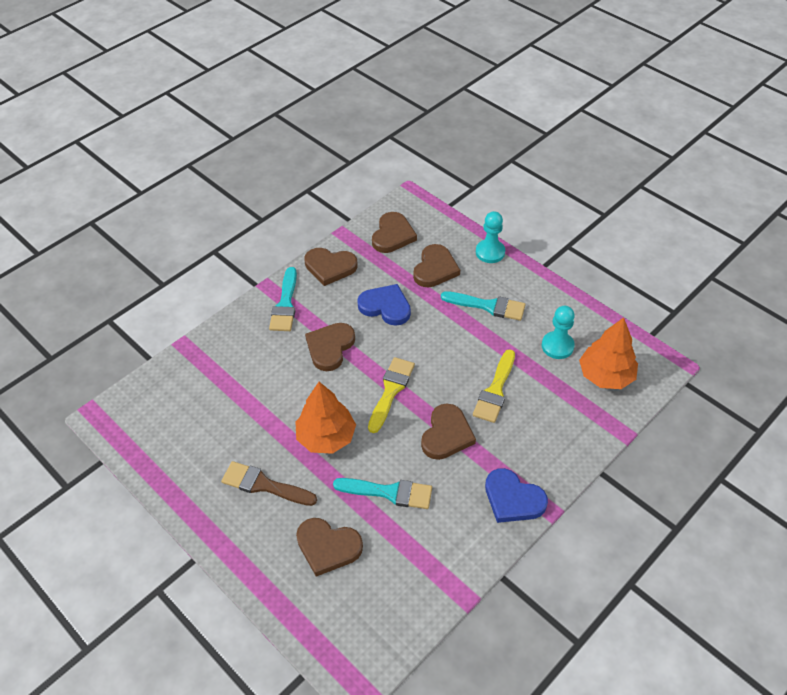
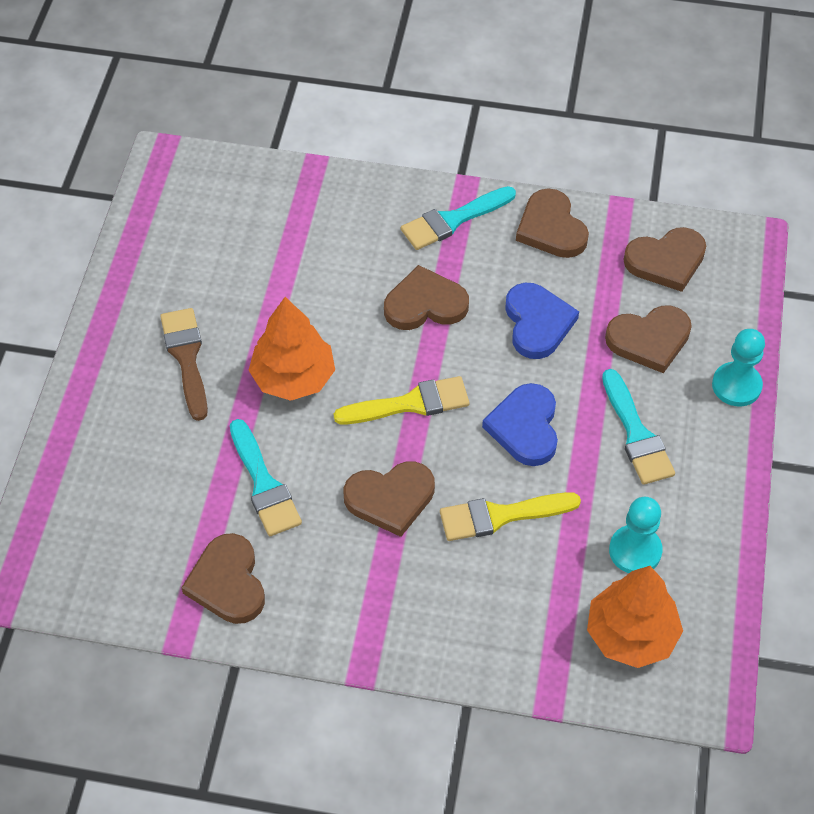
camera: 55 degrees right, 5 degrees up
(328, 547) = (151, 465): brown heart -> brown heart (227, 582)
(513, 499) = (349, 621): blue heart -> blue heart (525, 427)

